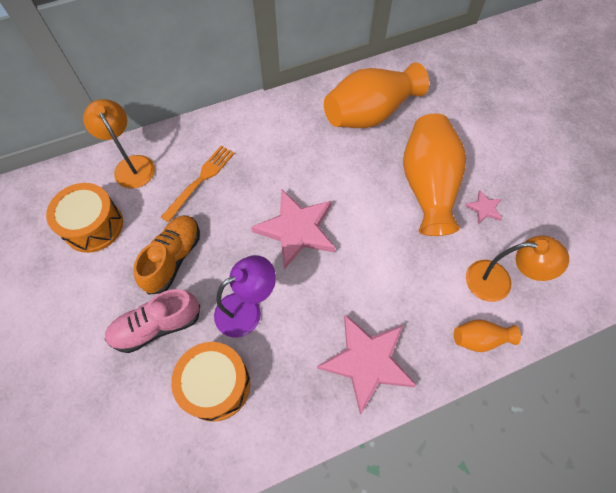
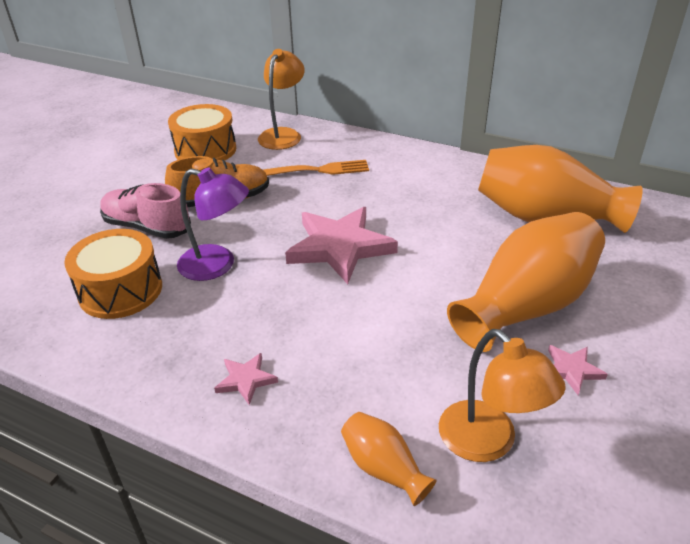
camera: 50 degrees right, 25 degrees down
(367, 362) = (246, 380): pink star -> pink star, size x0.45

